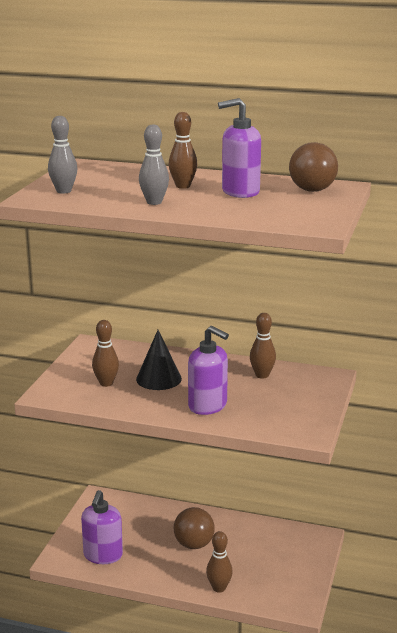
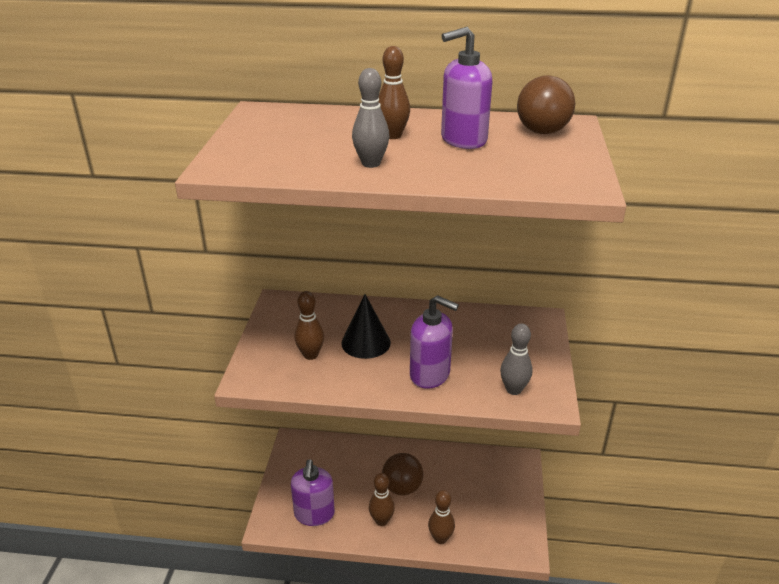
camera: 10 degrees left, 10 degrees up
(64, 191) = (253, 153): grey bowling pin -> grey bowling pin (513, 389)
(262, 375) = (472, 326): brown bowling pin -> brown bowling pin (381, 520)

